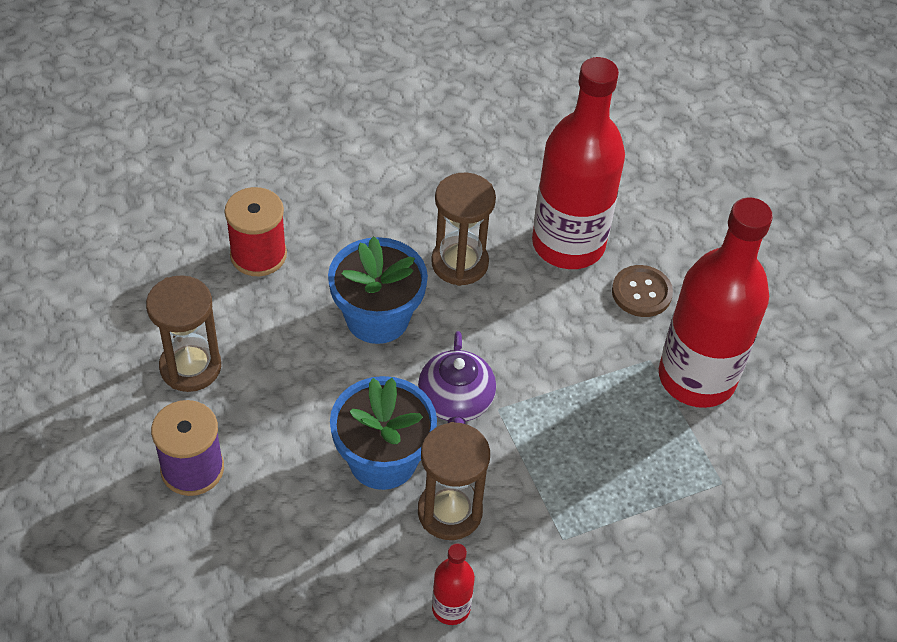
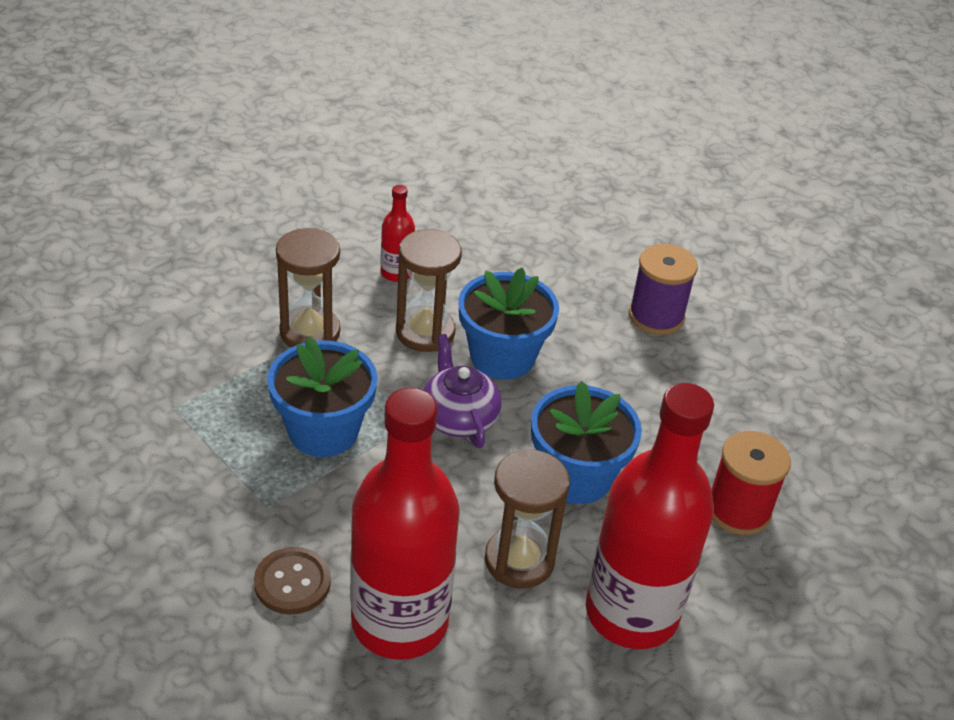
camera: 160 degrees right, 10 degrees down
(190, 367) = (718, 389): brown hourglass -> brown hourglass (310, 332)
(586, 420) = (323, 431): none -> blue flower pot
(696, 378) = (211, 500): red bottle -> red bottle (631, 613)

